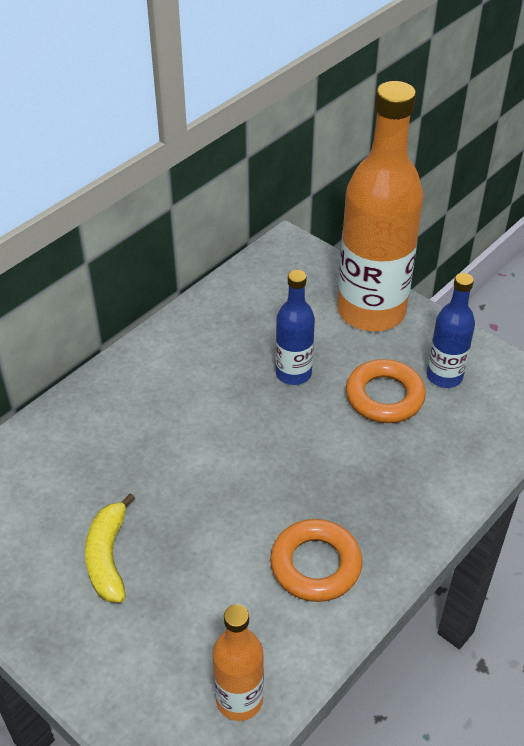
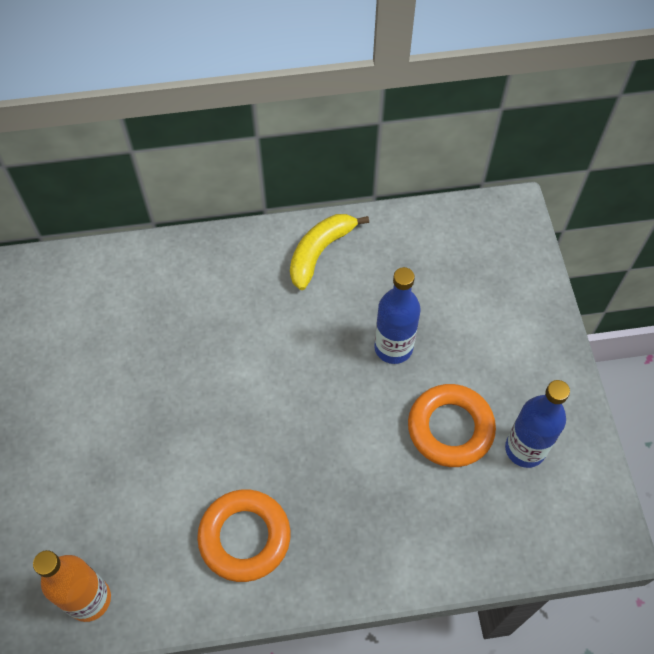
camera: 40 degrees right, 15 degrees up
(108, 556) = (106, 405): yellow banana -> yellow banana (320, 252)
(371, 311) = (523, 334): orange bottle -> none

